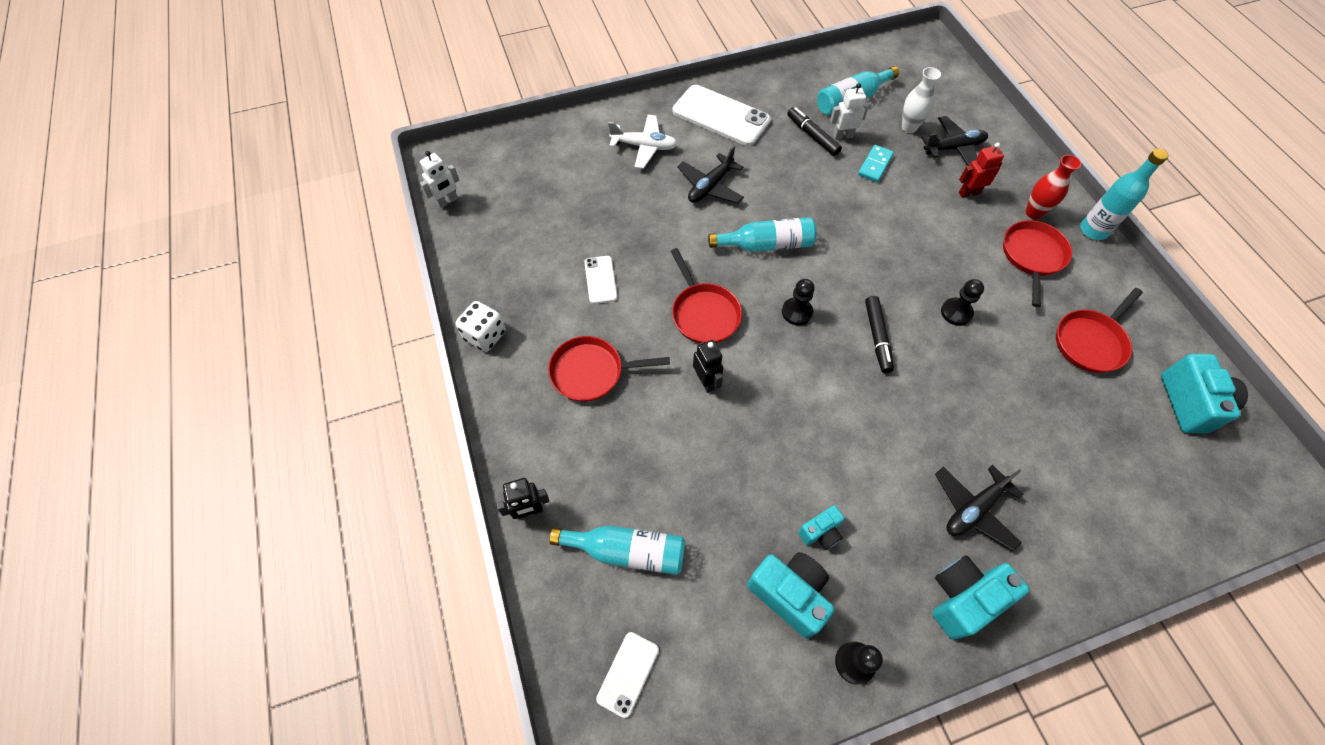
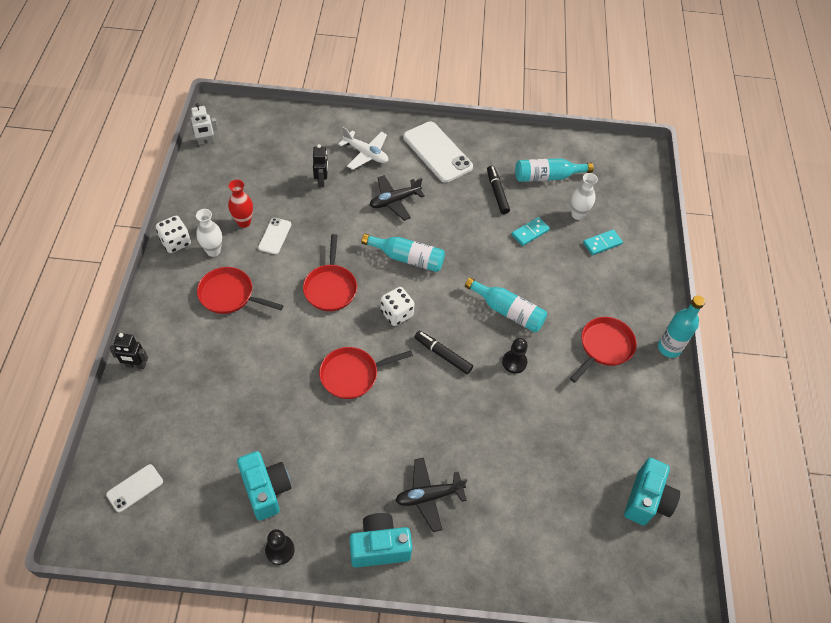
camera: 20 degrees right, 5 degrees down
(538, 327) = (213, 251): none -> white vase
(627, 551) = (180, 416): turquoise bottle -> turquoise bottle (507, 311)
(706, 381) = (301, 333): black robot -> black robot (321, 181)
(796, 312) = (396, 313): black pawn -> white dice
(820, 532) = (312, 462): turquoise camera -> none
(843, 136) = (520, 201): white robot -> none
(877, 337) = (443, 355): black marker -> black marker turned 105 degrees clockwise
(953, 148) = (602, 243): black plane -> turquoise domino
(969, 193) = (589, 281): red robot -> none
(1033, 213) = (630, 316): red vase -> red vase (244, 222)
(1091, 342) = (603, 425): red pan -> red pan (352, 375)

